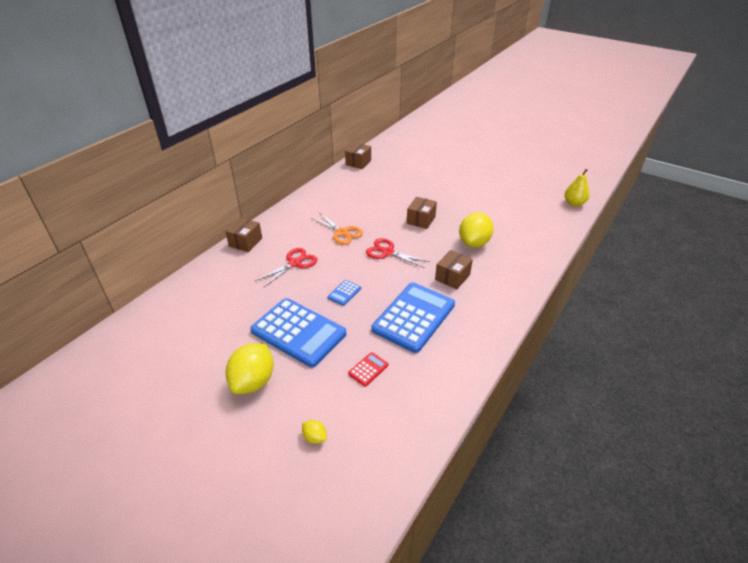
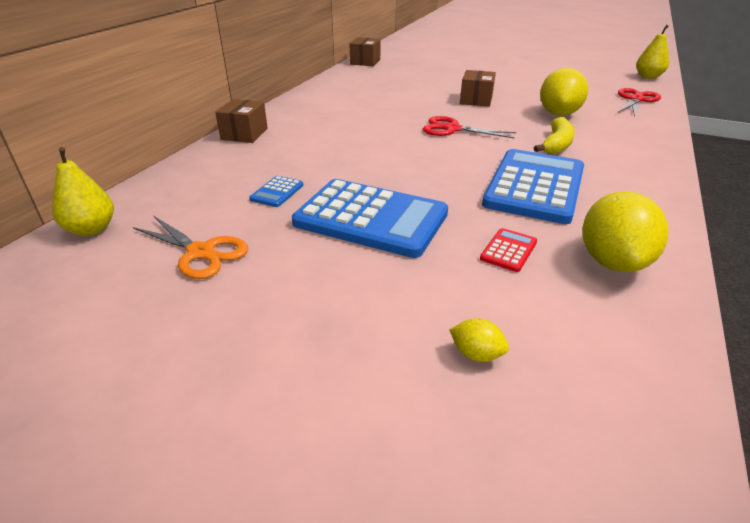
camera: 10 degrees left, 5 degrees down
(139, 320) = (91, 229): none -> yellow pear
(253, 381) = (323, 287): yellow lemon -> yellow lemon (612, 262)
(294, 263) = (326, 148): red scissors -> red scissors (636, 100)
(342, 232) = (378, 116): orange scissors -> orange scissors (201, 252)
(344, 293) = (417, 171): blue calculator -> blue calculator (277, 192)
(452, 277) = (556, 144): brown box -> yellow banana

